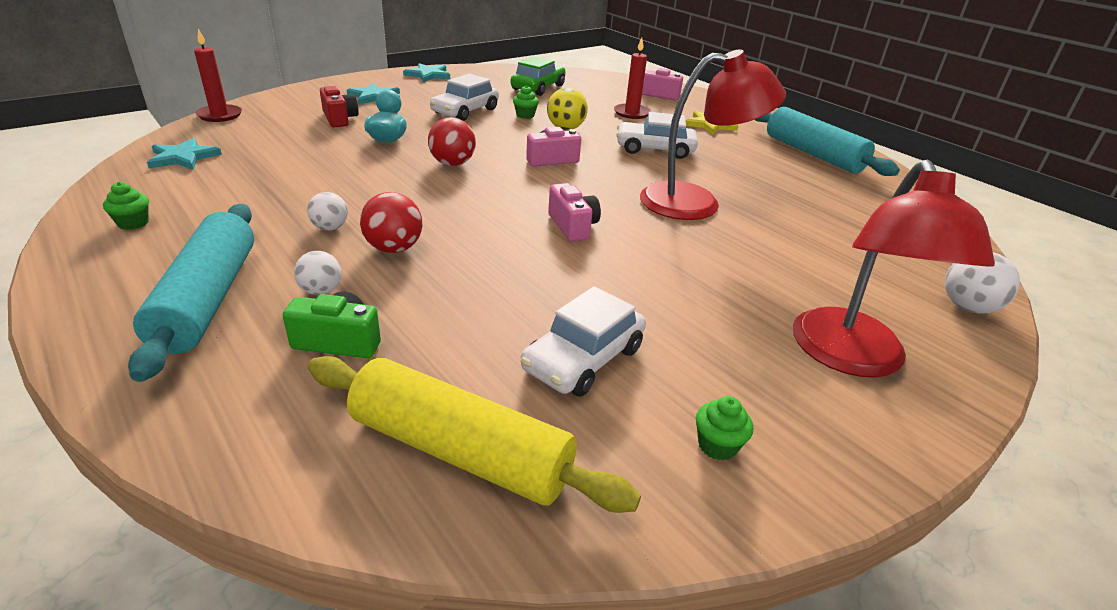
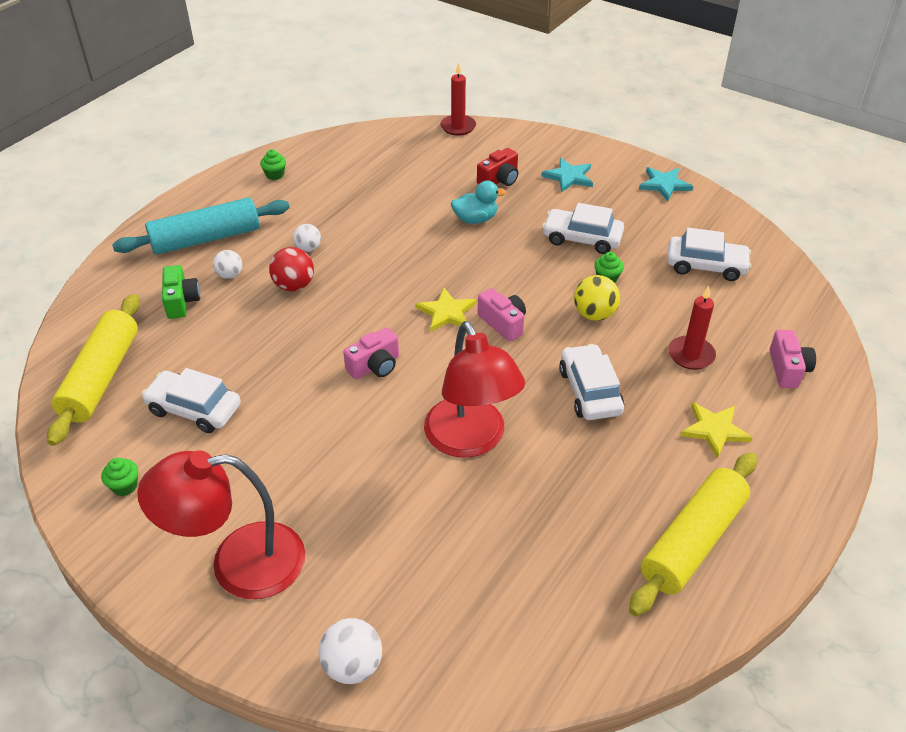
camera: 75 degrees right, 10 degrees up
(183, 157) = (374, 147): turquoise star -> none
(452, 164) = (451, 268): red ball -> none
(517, 178) = (446, 312): none -> yellow star
(538, 87) = (706, 265): green car -> white car
(813, 154) = (692, 541): turquoise rolling pin -> yellow rolling pin

